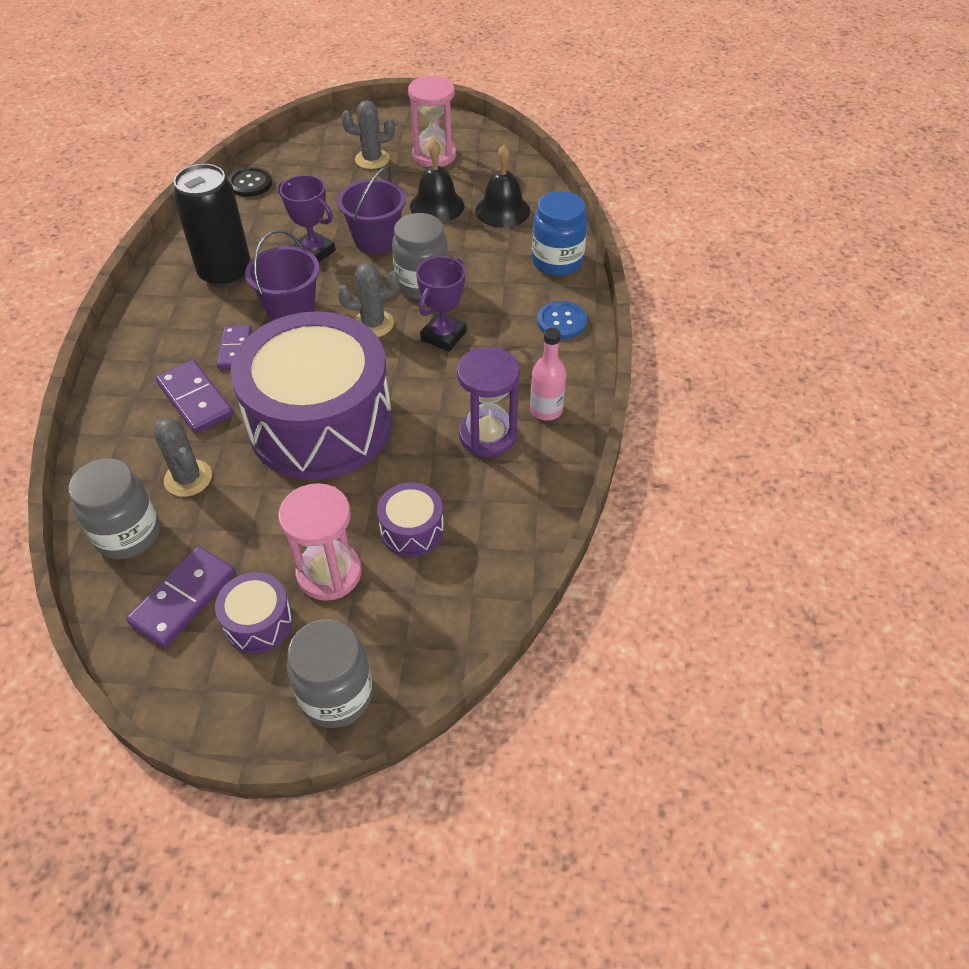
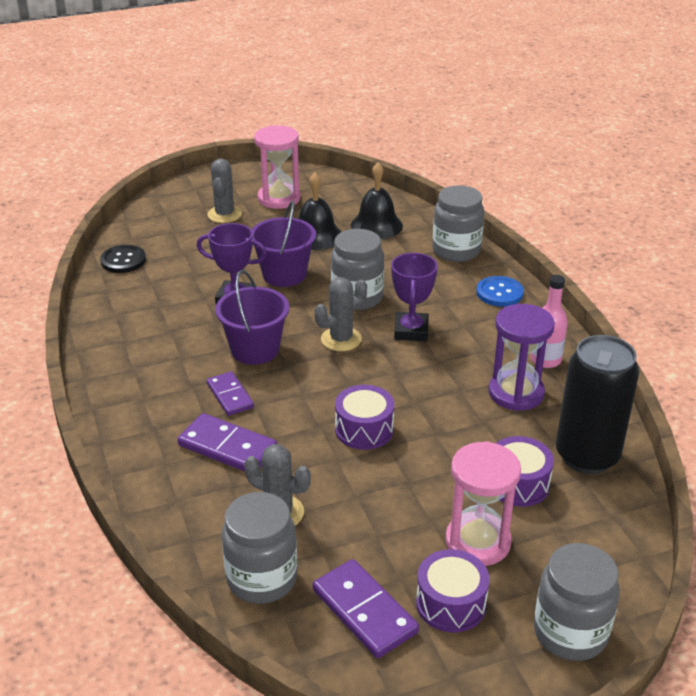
camera: 25 degrees left, 15 degrees down
(184, 599) = (364, 611): purple domino -> purple domino turned 45 degrees counterclockwise
(226, 274) = (165, 338): black can -> black can (587, 456)
(321, 423) = (364, 429): purple drum -> purple drum, size x0.41
(372, 159) = (224, 214): grey cactus -> grey cactus turned 60 degrees counterclockwise
(557, 261) = (456, 251): blue jar -> grey jar

